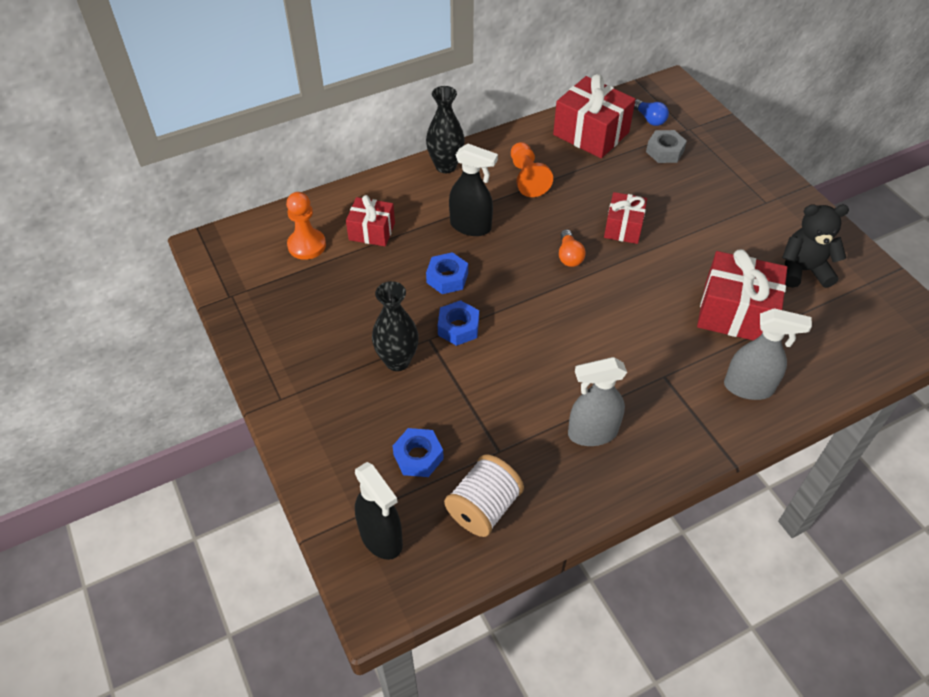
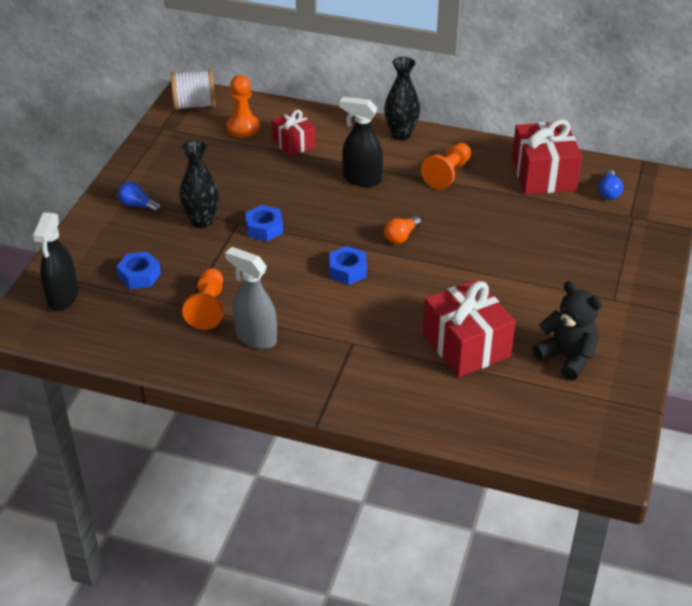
camera: 45 degrees right, 10 degrees down
(318, 389) = (138, 205): none -> blue light bulb
(447, 278) = (300, 197): blue nut -> blue nut (347, 270)
(471, 226) = (361, 179): black spray bottle -> black spray bottle turned 135 degrees clockwise
(483, 507) = (135, 325): white spool -> white spool (194, 105)
(518, 438) = (208, 308): none -> orange pawn
(623, 227) = (469, 245): red gift -> none
(665, 151) = (584, 219): grey nut -> none
(748, 387) = (400, 390): grey spray bottle -> none

